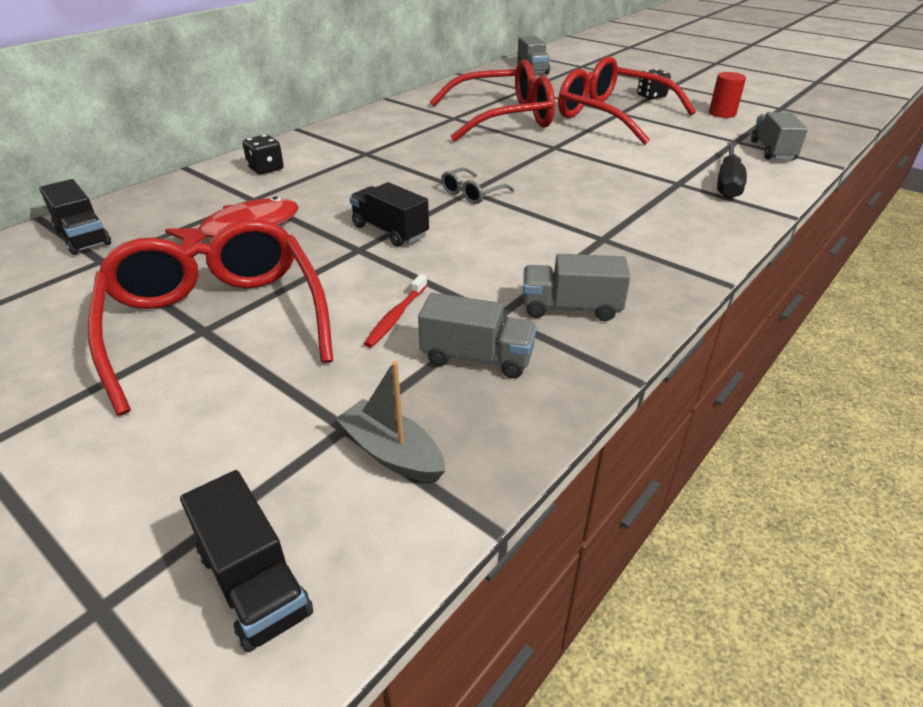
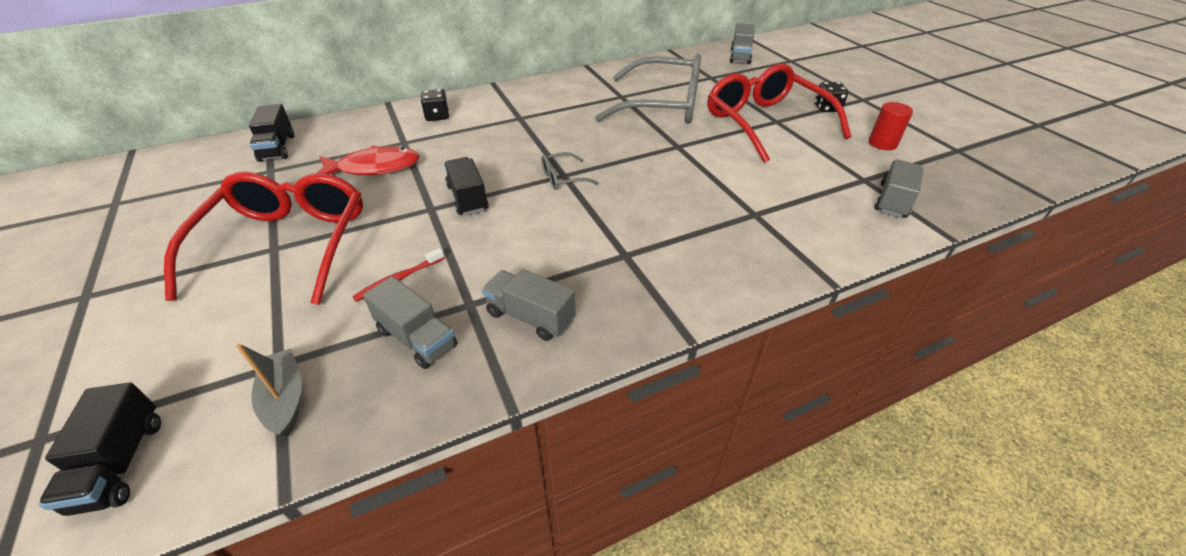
camera: 25 degrees right, 5 degrees up
(503, 118) = (662, 105): red glasses -> grey glasses
(728, 183) = (804, 227): black screwdriver -> none

